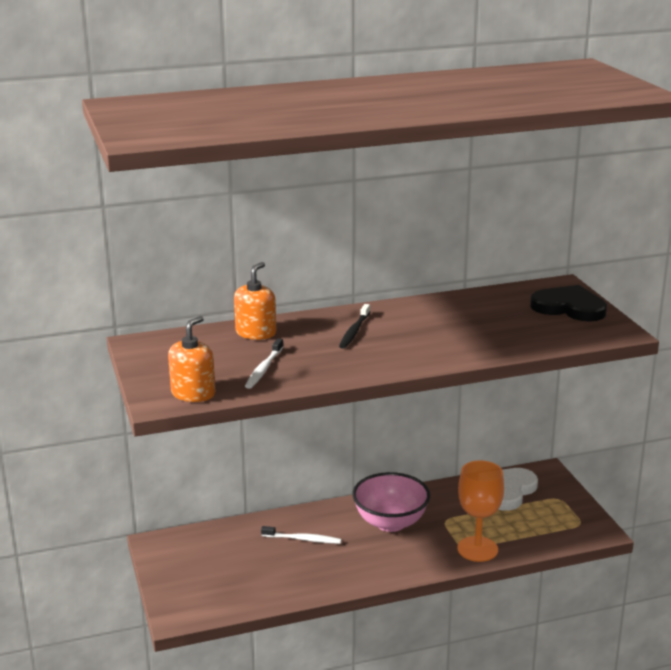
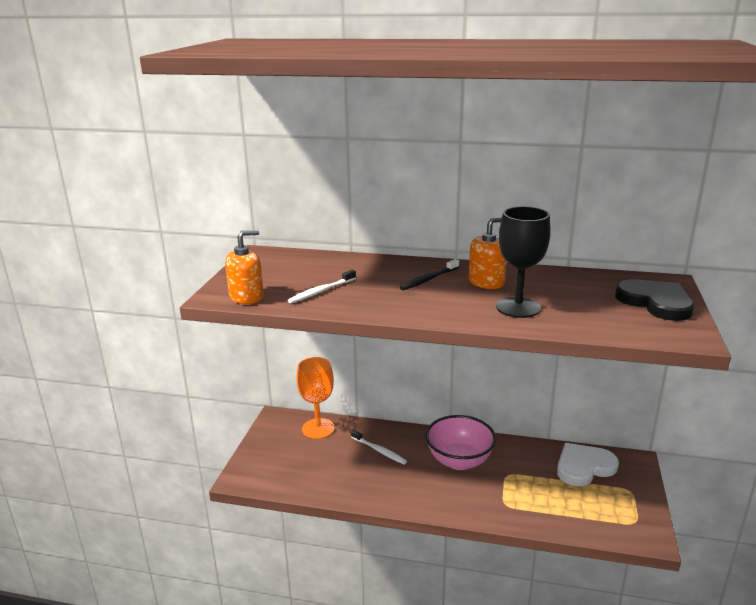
camera: 30 degrees right, 0 degrees up
(256, 333) = (350, 264): orange soap dispenser -> orange soap dispenser (486, 282)
(464, 340) = (518, 307): none -> black goblet
(477, 549) = (516, 511): orange goblet -> orange goblet (318, 428)

